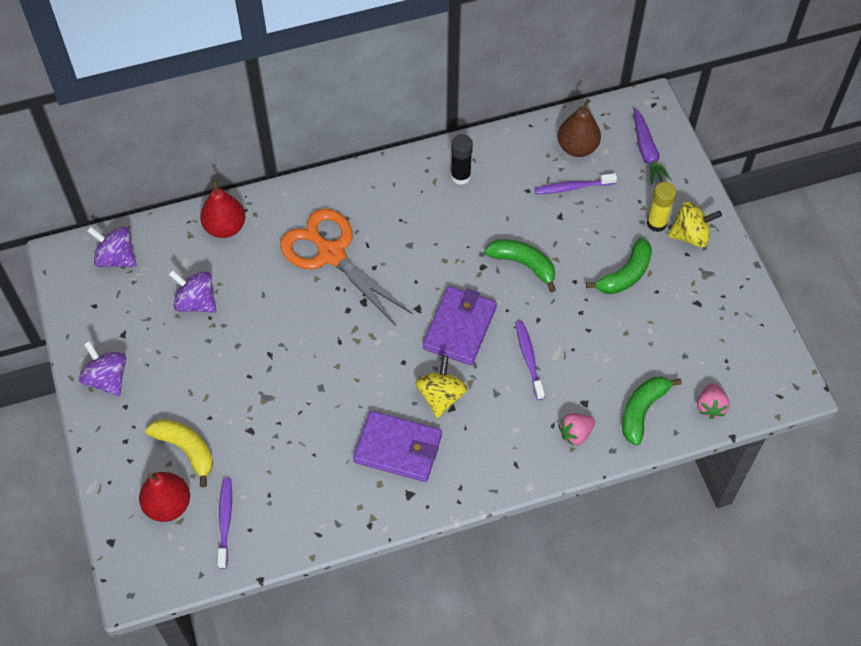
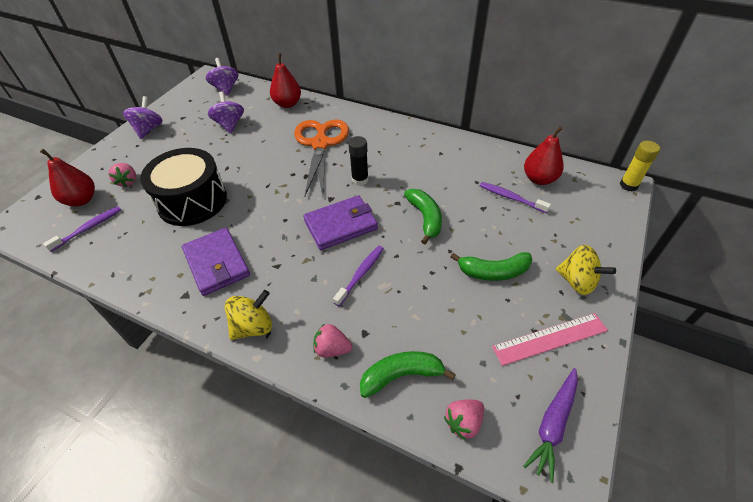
camera: 45 degrees right, 10 degrees down
(186, 449) = (128, 181): yellow banana -> pink strawberry
(287, 414) = (192, 201): none -> black drum
(441, 396) = (279, 254): yellow spinning top -> yellow spinning top (253, 326)
(460, 176) = (441, 151): black glue stick -> black glue stick (360, 180)
(577, 147) = (539, 179): brown pear -> red pear
(646, 152) = (592, 209): purple carrot -> purple carrot (553, 424)
(656, 223) = (555, 256): yellow glue stick -> yellow glue stick (628, 185)
(710, 300) = (549, 338): none -> pink ruler

